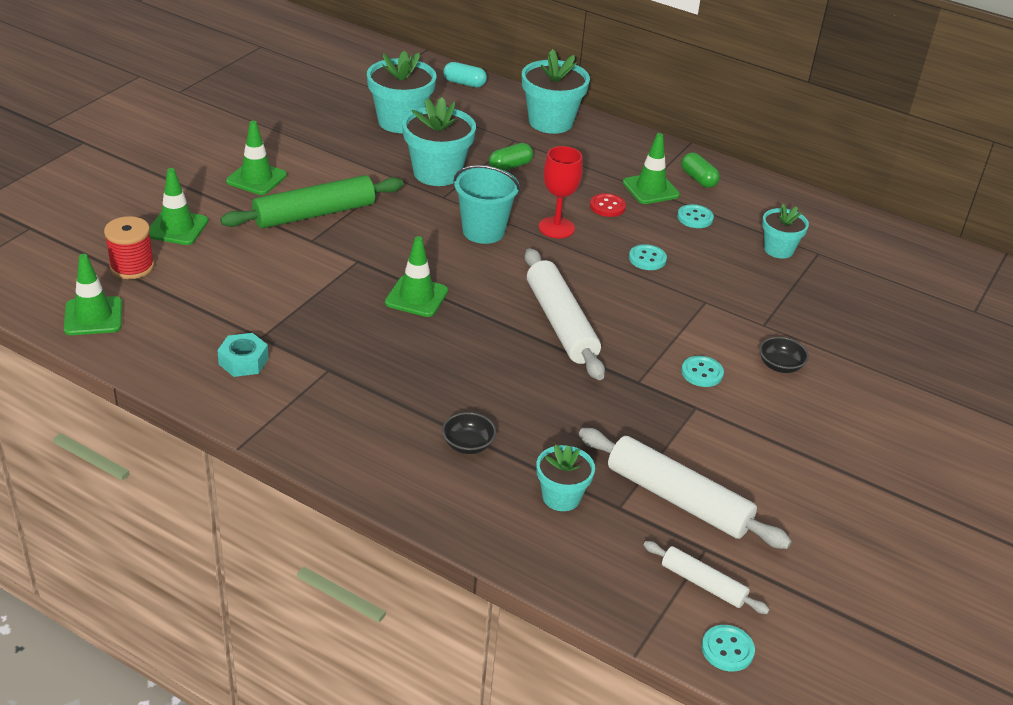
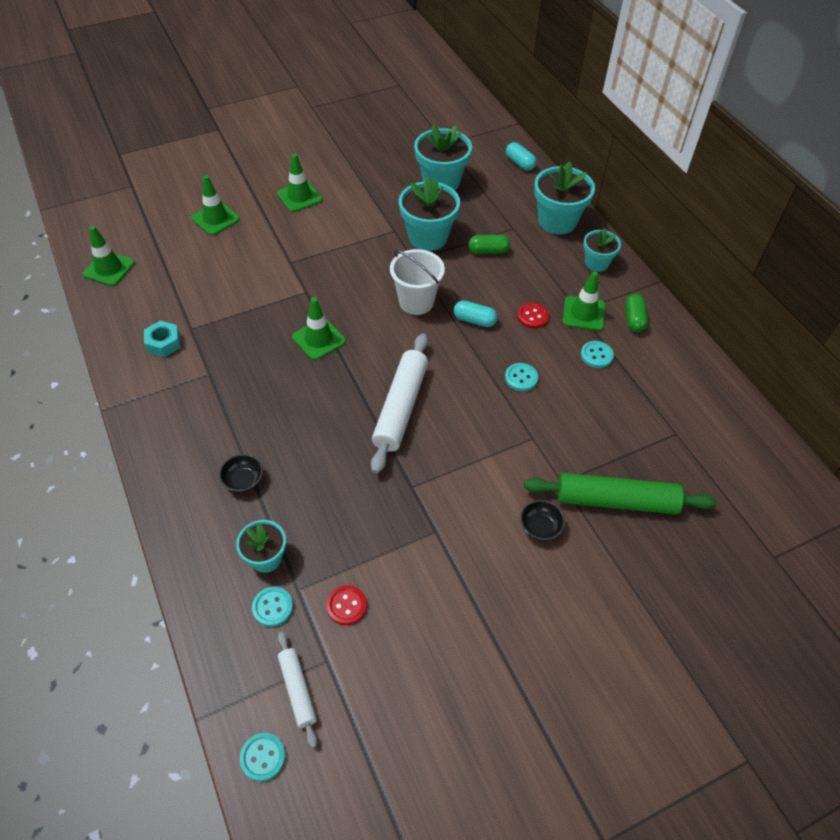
camera: 35 degrees right, 15 degrees up
(132, 267) = (163, 239): red spool -> none
(314, 214) = (312, 241): green rolling pin -> green rolling pin (616, 500)
(483, 231) = (416, 302): turquoise bucket -> white bucket
(556, 228) = (474, 320): red goblet -> turquoise capsule
(677, 499) = (346, 606): white rolling pin -> red button
(702, 373) = (469, 502): turquoise button -> turquoise button (272, 607)
(778, 249) = (642, 415): turquoise flower pot -> turquoise flower pot (596, 263)

